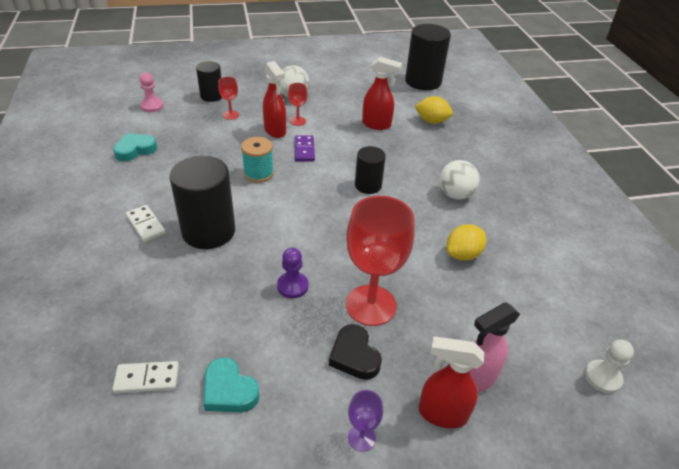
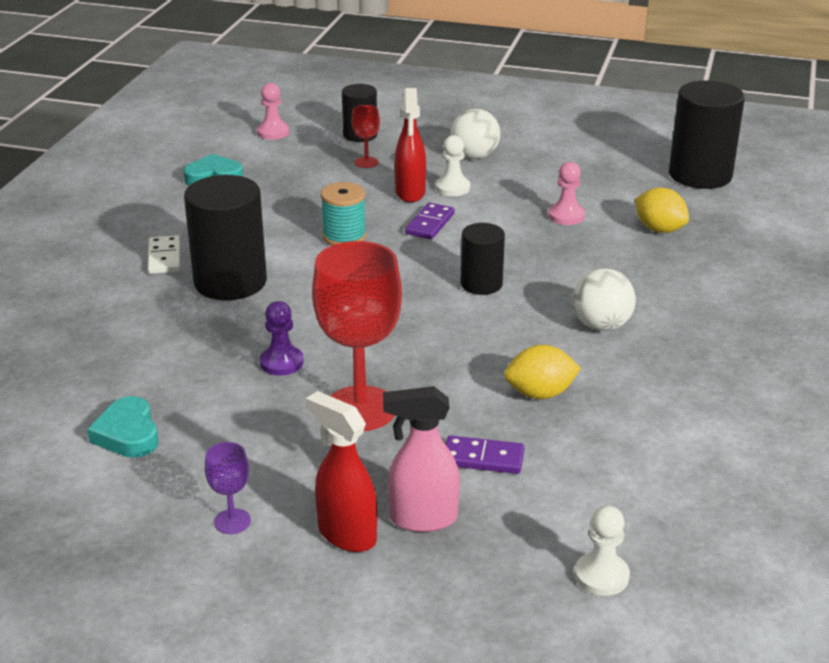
camera: 30 degrees right, 10 degrees down
(147, 379) = (54, 397): white domino -> none
(298, 121) = (452, 188): red goblet -> white pawn
(354, 356) = (293, 449): black heart -> none
(377, 125) = (566, 216): red spray bottle -> pink pawn
(471, 315) = (483, 458): none -> purple domino

